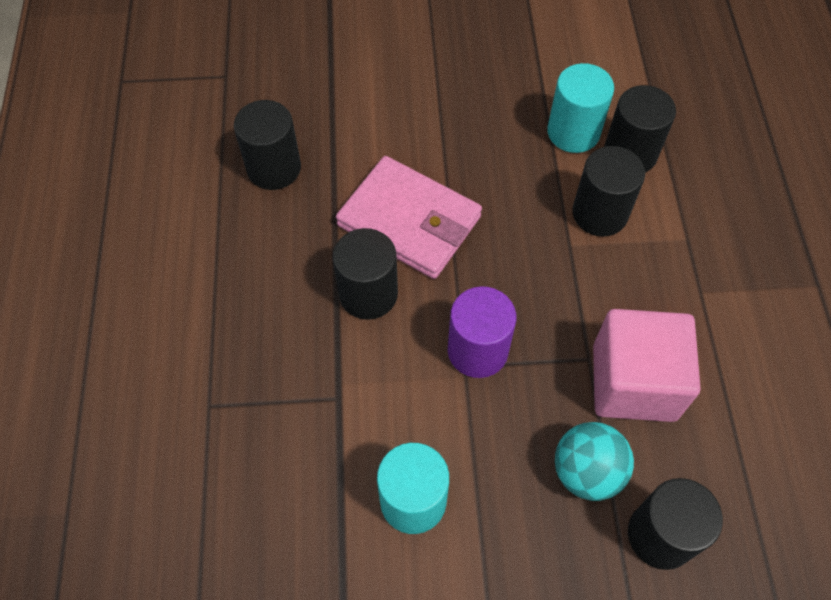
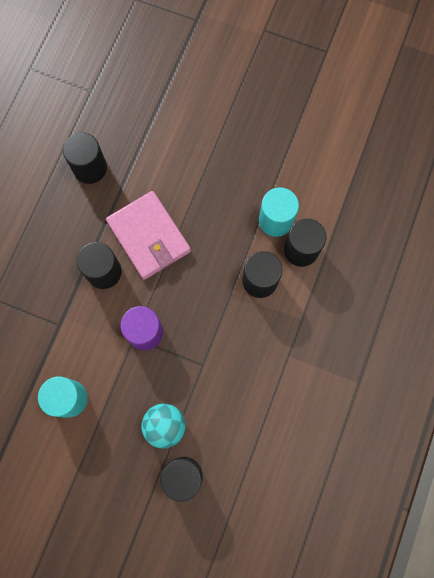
camera: 25 degrees right, 15 degrees up
(634, 382) = (218, 389): pink cube -> none

